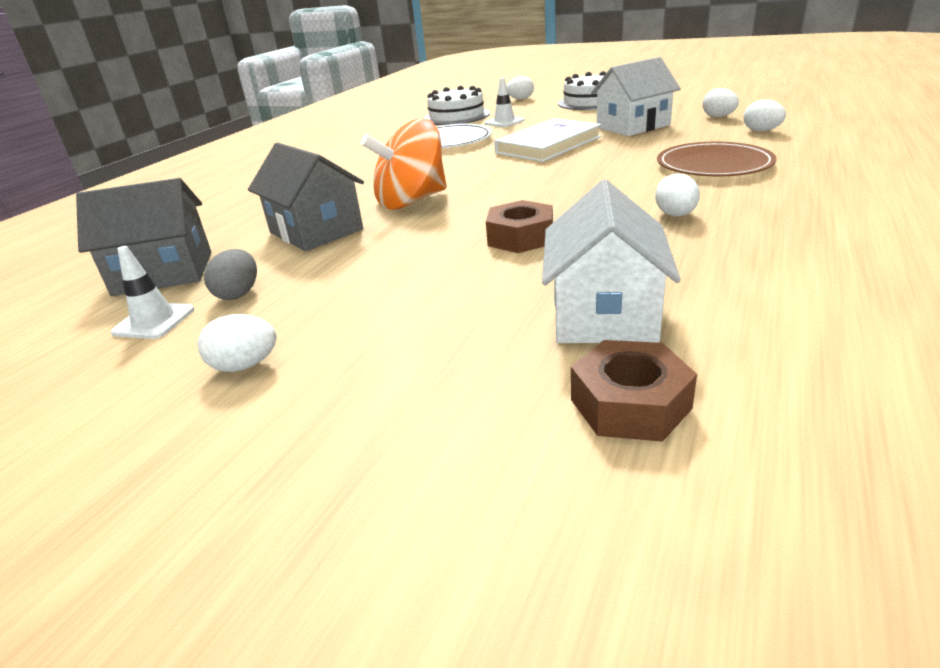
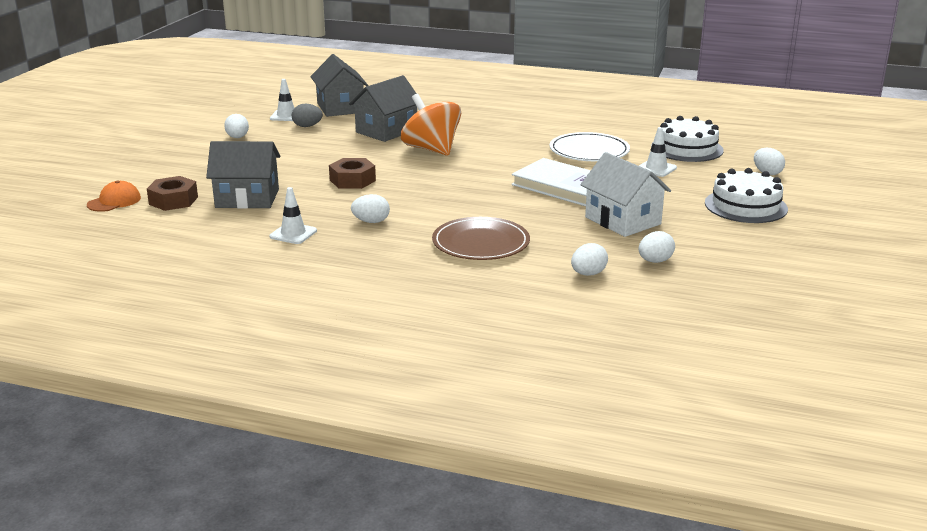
camera: 80 degrees right, 5 degrees down
(604, 314) = (247, 198): white house -> grey house
(655, 517) = (114, 201): none -> orange cap
(745, 259) = (293, 234): none -> white traffic cone

